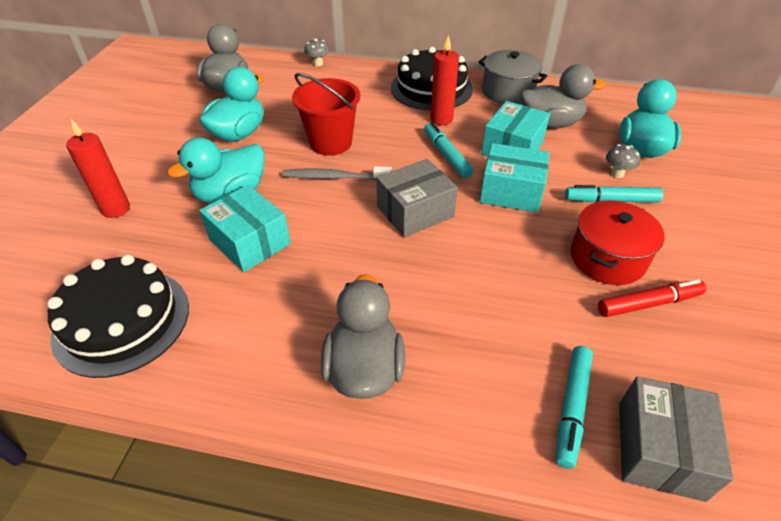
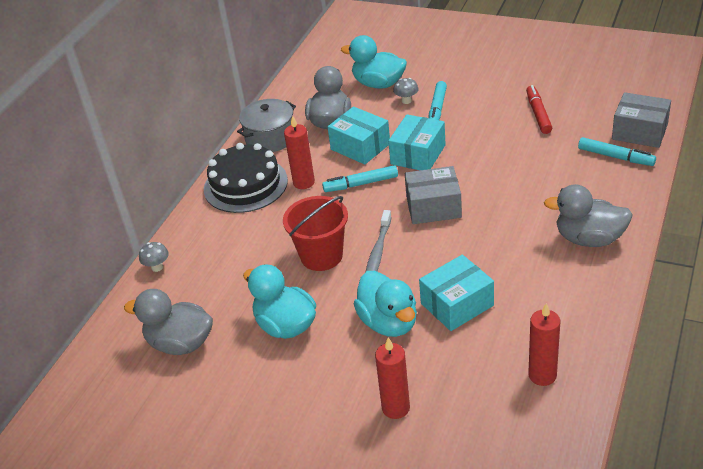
camera: 75 degrees left, 5 degrees down
(122, 321) = (542, 375): black cake -> red candle
(415, 211) = (433, 207): grey box -> grey box turned 75 degrees counterclockwise
(607, 258) = (496, 122): red pot -> none

